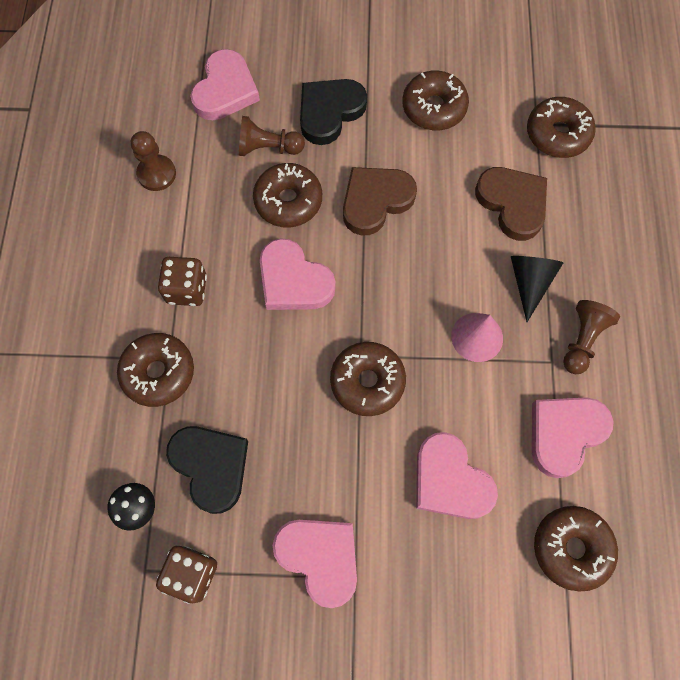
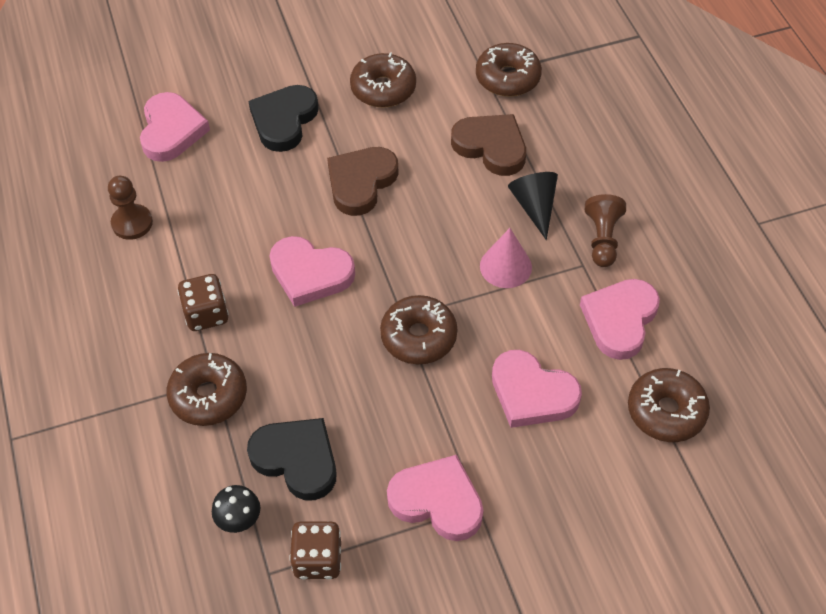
camera: 20 degrees left, 15 degrees down
(268, 148) = (236, 168): brown pawn -> none
(288, 201) = (276, 207): brown donut -> none

